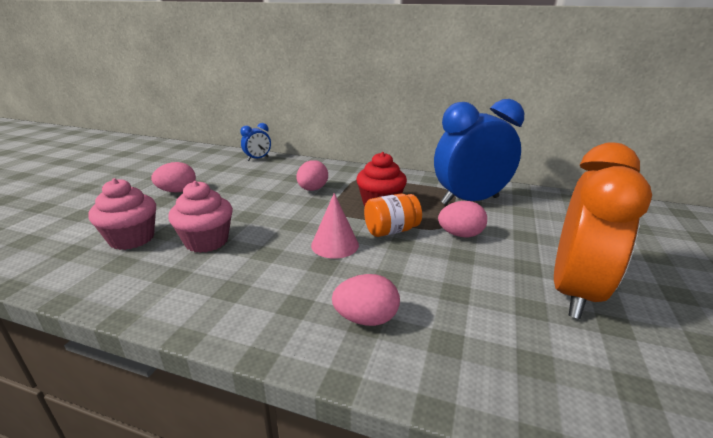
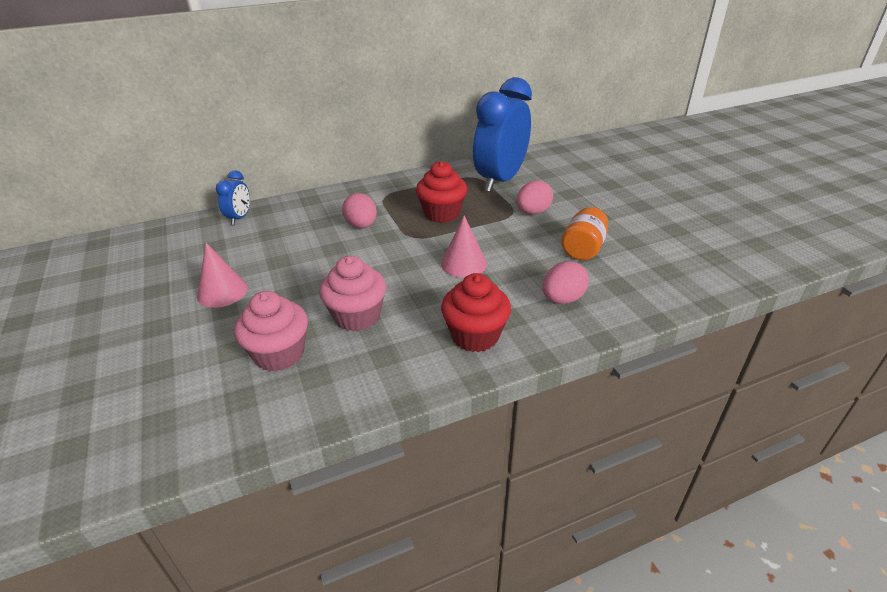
camera: 40 degrees left, 10 degrees up
(177, 191) = (222, 292): pink egg -> pink cone
(246, 302) = (475, 336): none -> red cupcake
(391, 231) = (484, 232): orange jar -> orange jar (583, 249)
(573, 292) = (638, 220): orange clock -> none

